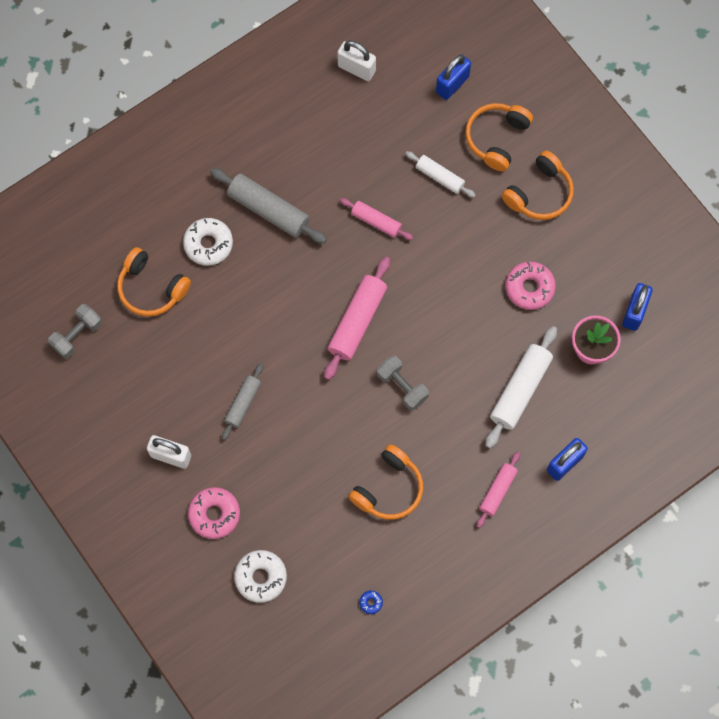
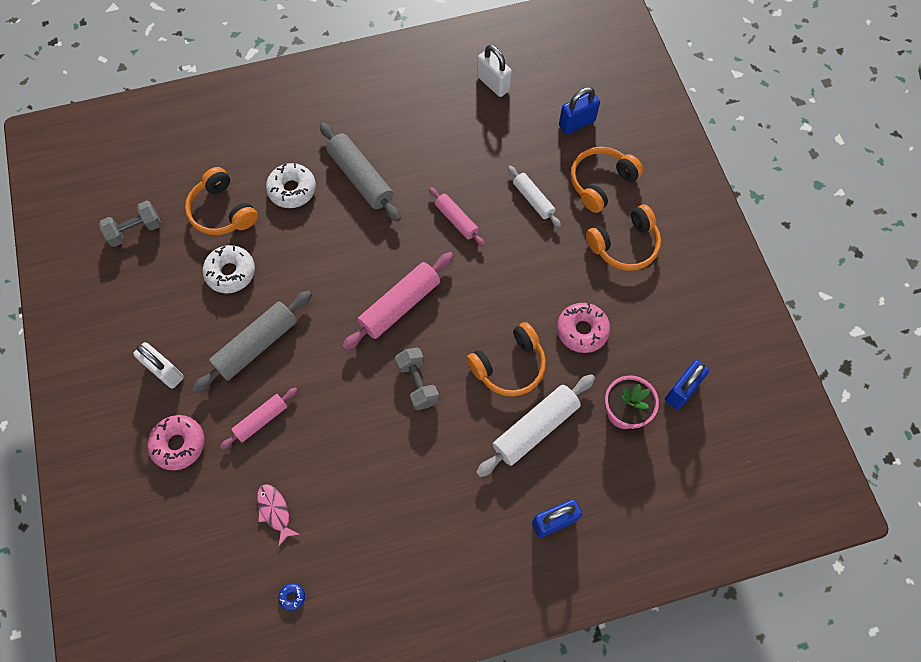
camera: 20 degrees right, 5 degrees down
(243, 403) = (256, 345): grey rolling pin -> grey rolling pin, size x1.66
(261, 577) = (193, 526): white donut -> white donut (231, 272)
(325, 540) = (275, 511): none -> pink fish
(388, 488) = (361, 481): orange headphones -> orange headphones (509, 366)
(497, 491) = (472, 525): pink rolling pin -> pink rolling pin (261, 420)

